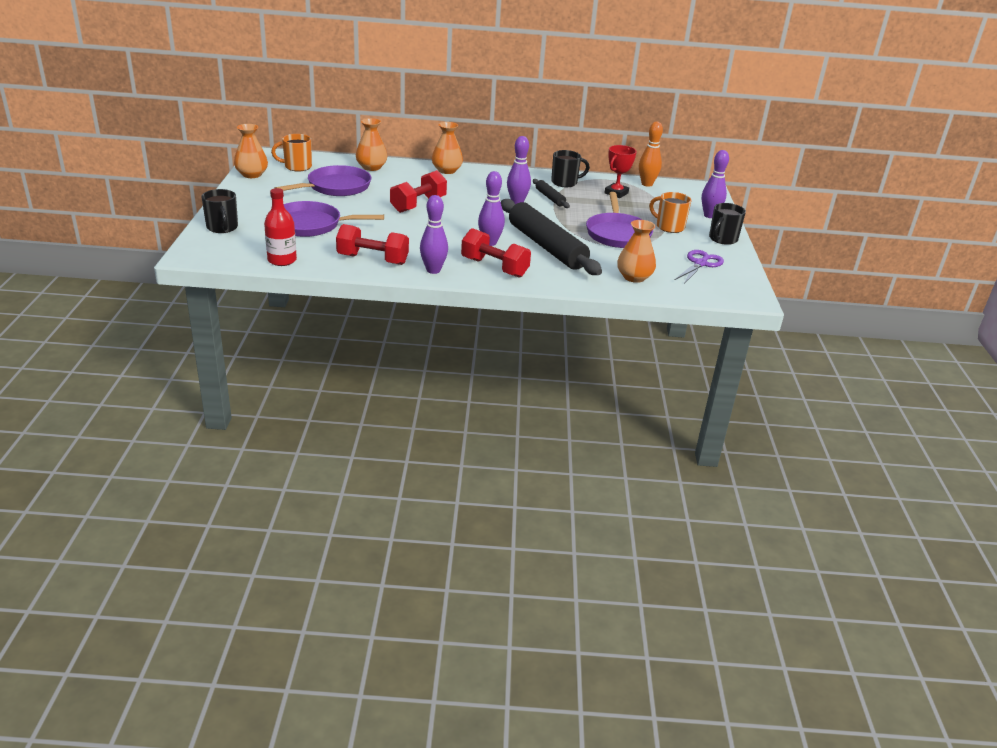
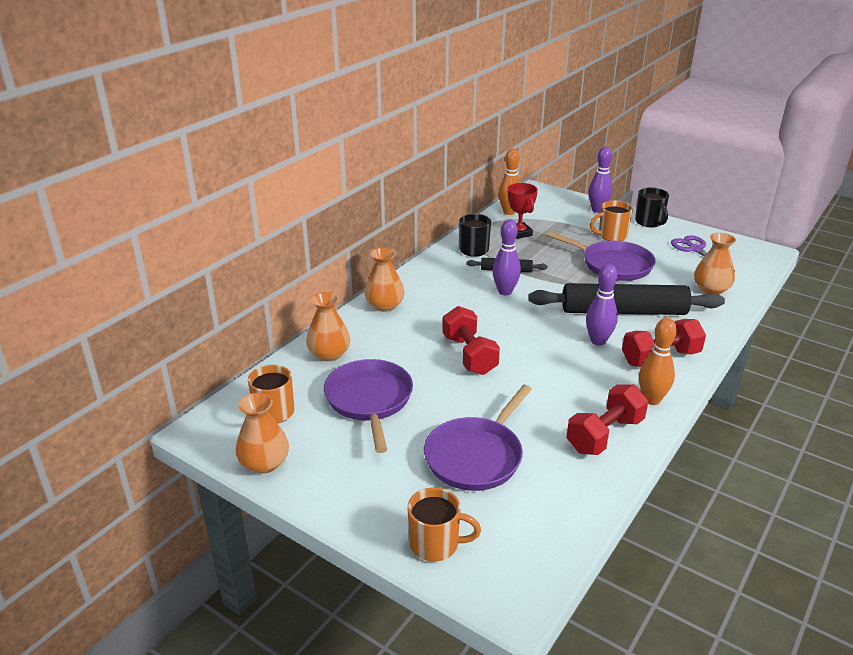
camera: 55 degrees left, 0 degrees up
(222, 228) = (436, 544): black mug -> orange mug
(282, 260) = (573, 513): red bottle -> none
(433, 270) = (651, 400): purple bowling pin -> orange bowling pin

